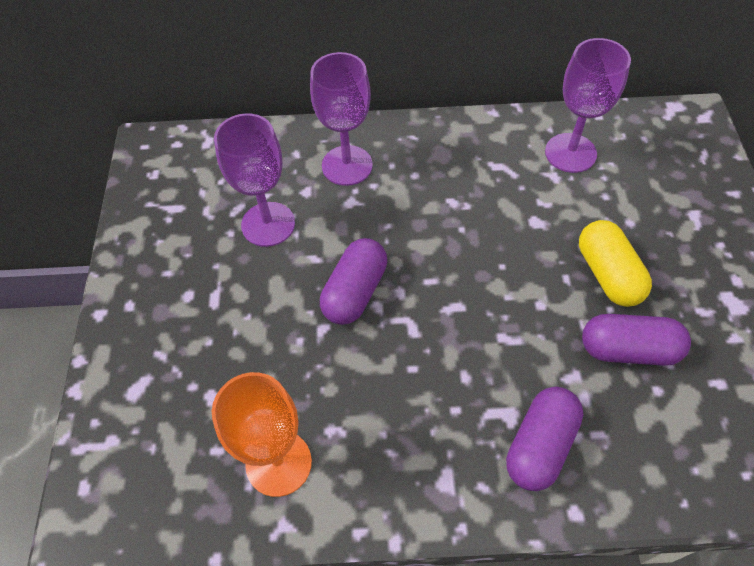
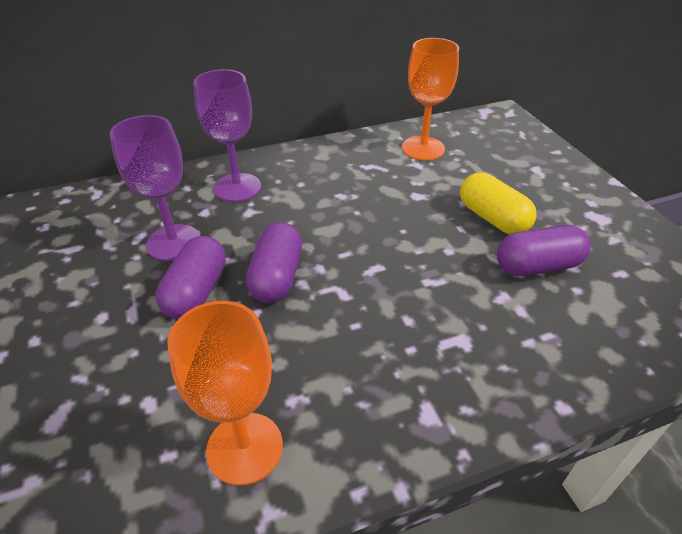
camera: 20 degrees left, 15 degrees down
(540, 445) = (502, 358): purple capsule -> purple capsule (196, 292)
(570, 153) = (423, 148): purple goblet -> orange goblet

